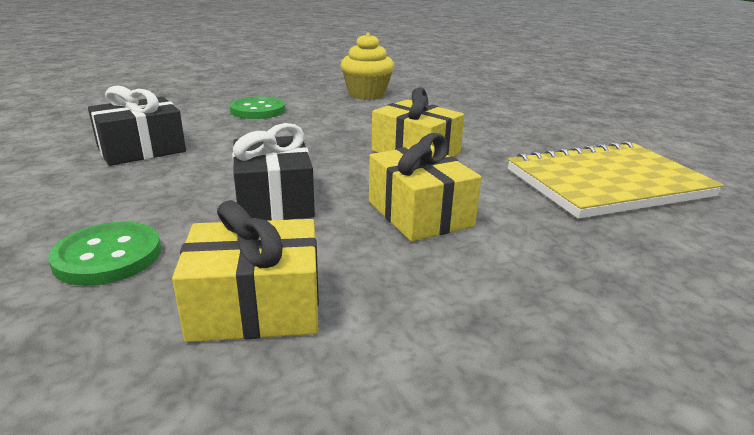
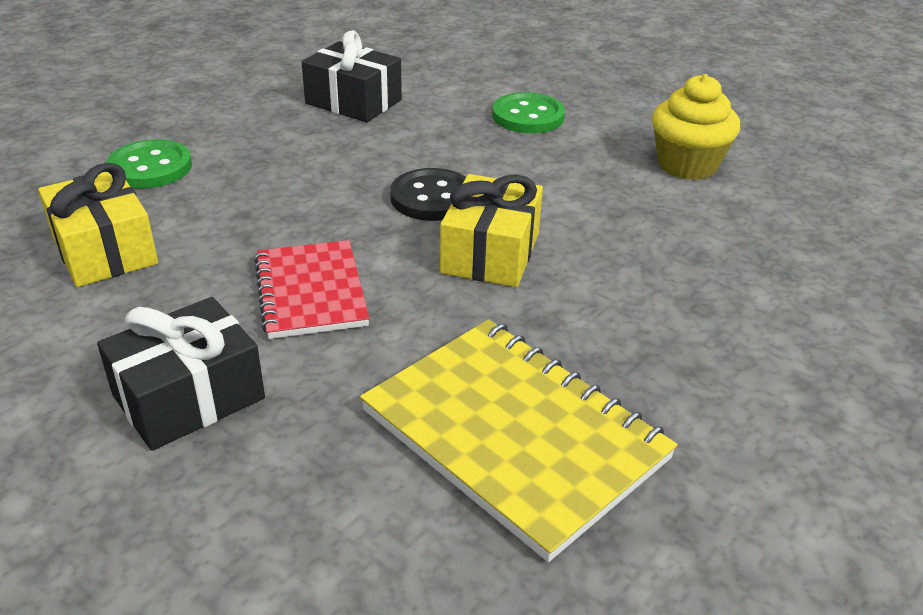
camera: 65 degrees right, 10 degrees up
(274, 200) = (288, 202): black gift -> black gift (189, 397)
(329, 153) = (432, 198): none -> black button
(419, 213) = (311, 292): yellow gift -> red notebook

